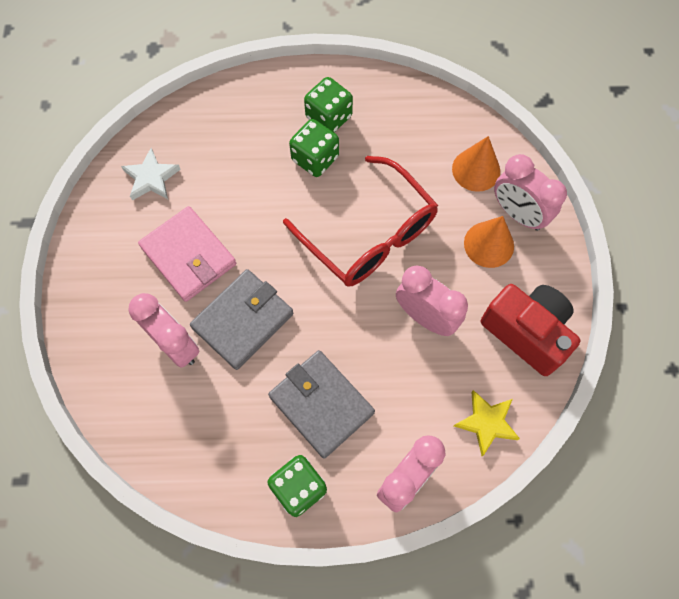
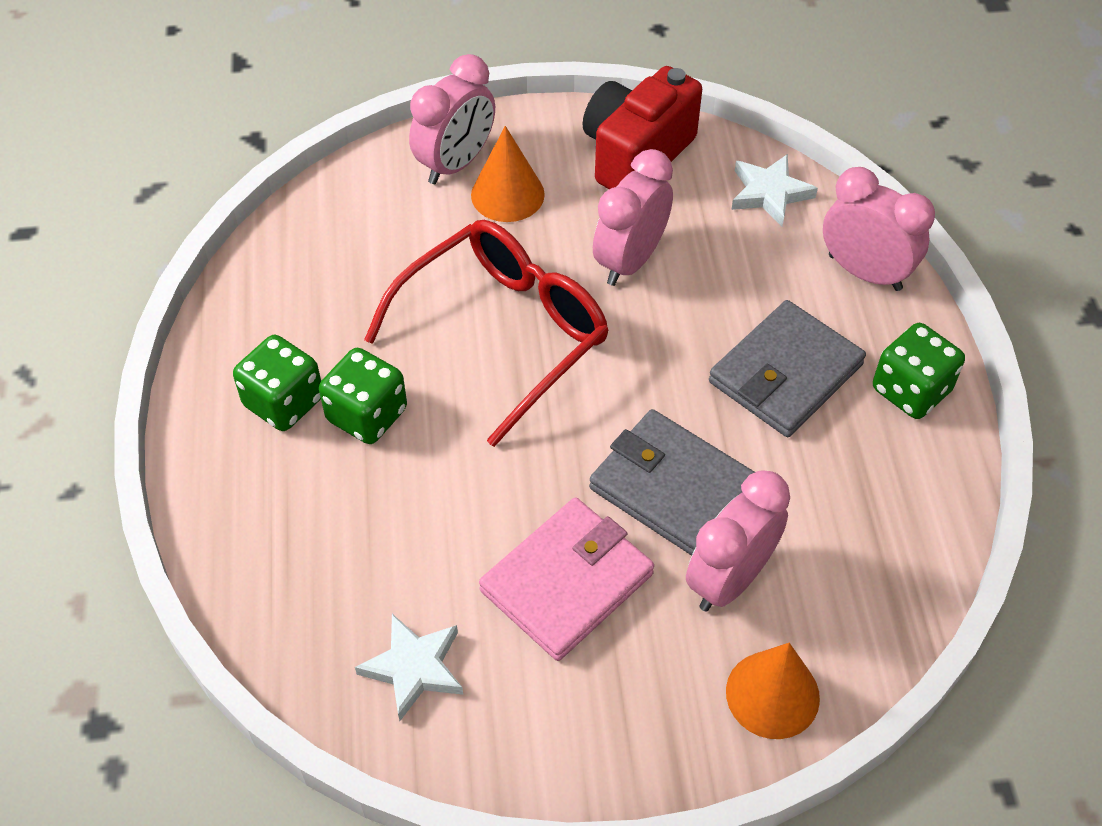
camera: 95 degrees left, 15 degrees down
(476, 170) = (383, 210): orange cone -> orange cone (772, 694)
(486, 423) = (769, 193): yellow star -> white star

